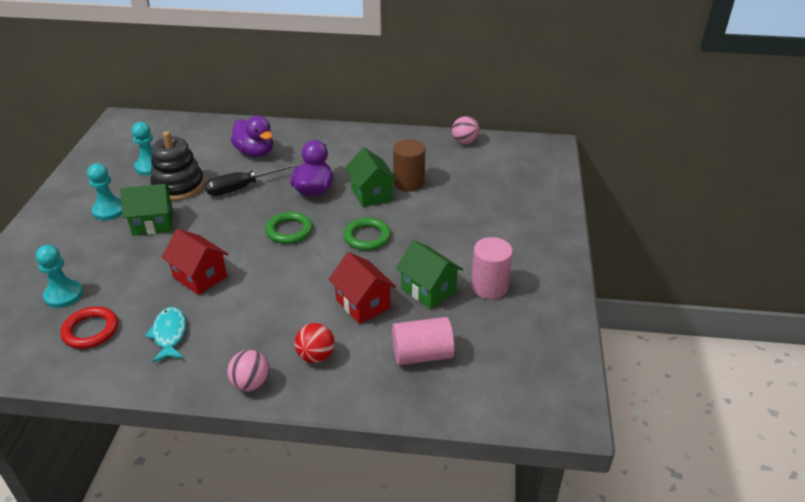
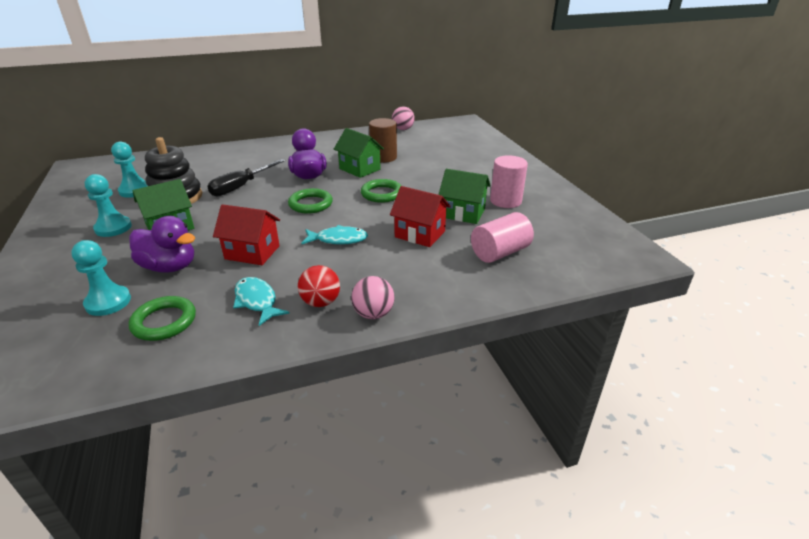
camera: 25 degrees left, 5 degrees down
(91, 330) = (164, 322): red ring -> green ring
(255, 152) = (234, 163): purple duck -> purple duck (169, 267)
(283, 286) = (338, 239): none -> turquoise fish
(316, 356) = (414, 278): red ball -> red ball (321, 302)

